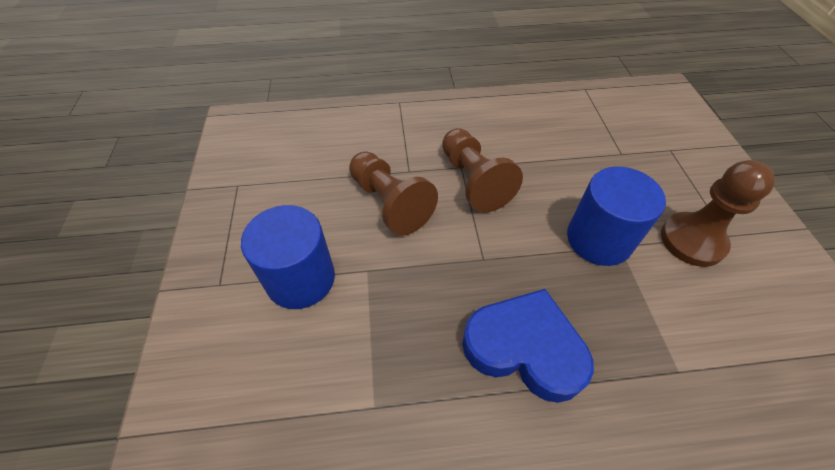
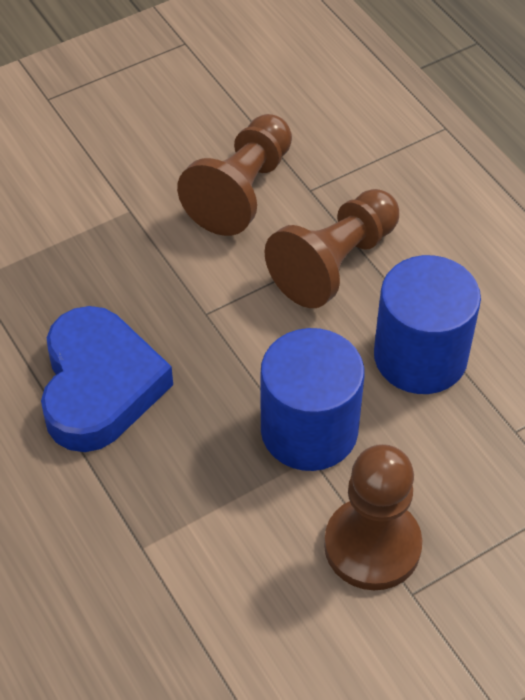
camera: 65 degrees right, 0 degrees up
(300, 279) = (88, 158): blue cylinder -> blue cylinder (420, 356)

